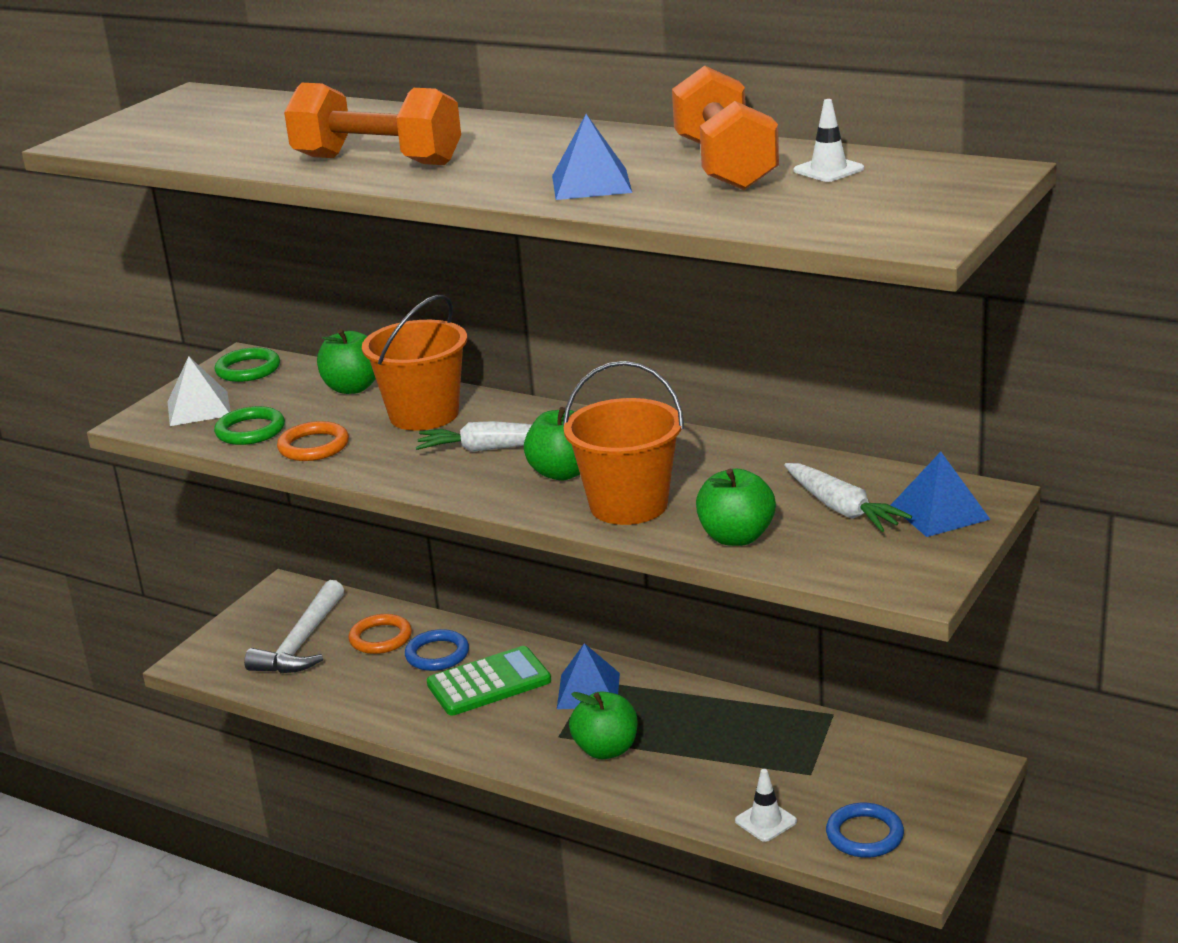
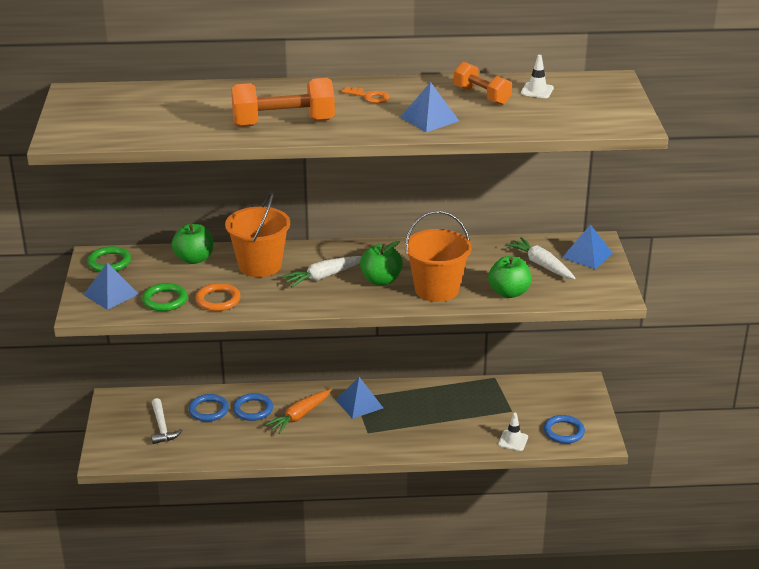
camera: 35 degrees left, 5 degrees up
(198, 408) = (111, 294): white pyramid -> blue pyramid
(302, 642) = (162, 427): white hammer -> white hammer, size x0.66
(380, 638) = (208, 410): orange ring -> blue ring
(489, 682) = (299, 416): green calculator -> orange carrot
(552, 145) = (369, 97): none -> orange key
(606, 749) = (400, 431): green apple -> none
(725, 165) = (481, 96): orange dumbbell -> orange dumbbell, size x0.64
(841, 508) = (541, 265): white carrot -> white carrot turned 150 degrees counterclockwise

